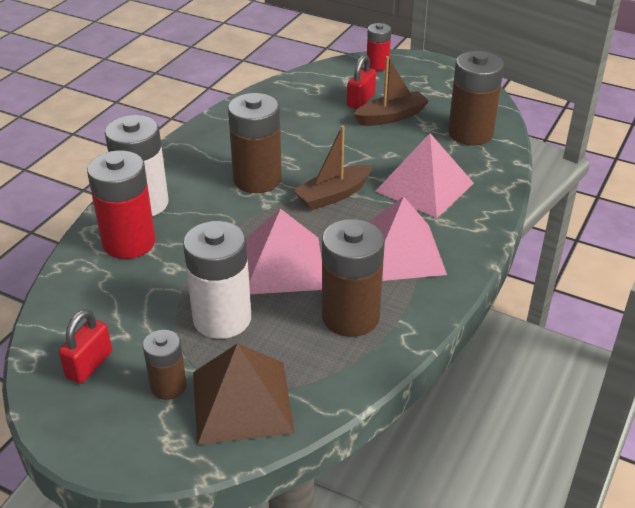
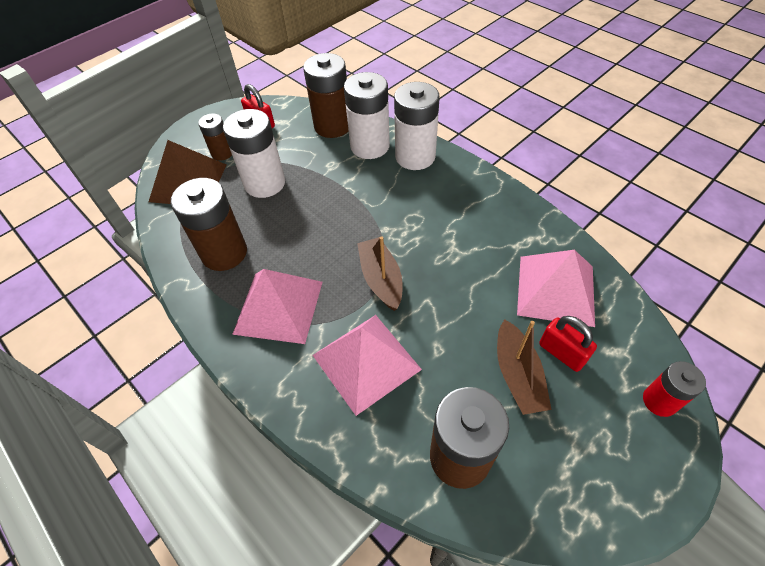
camera: 110 degrees right, 15 degrees up
(129, 242) = (370, 146): red battery -> white battery
(257, 179) = (425, 229): brown battery -> brown battery (332, 126)
(282, 265) = (303, 224): pink pyramid -> pink pyramid (555, 290)

